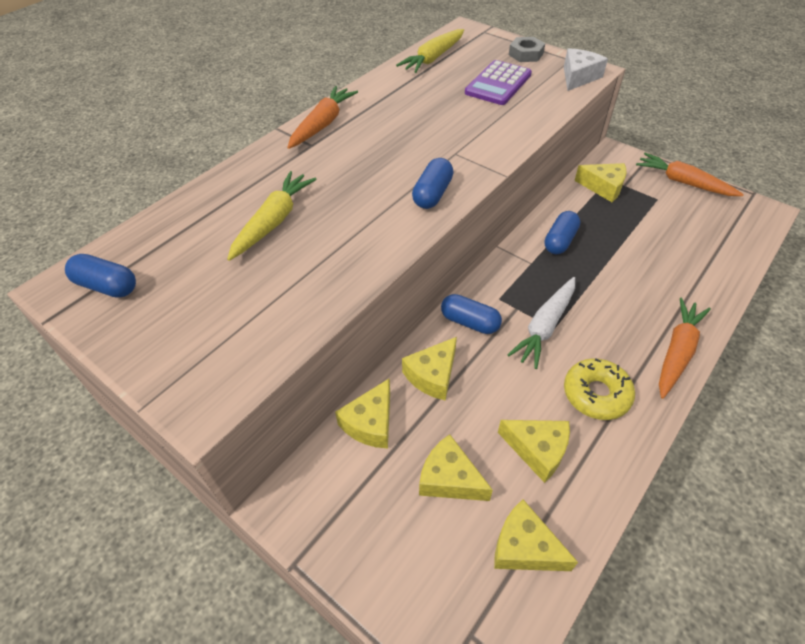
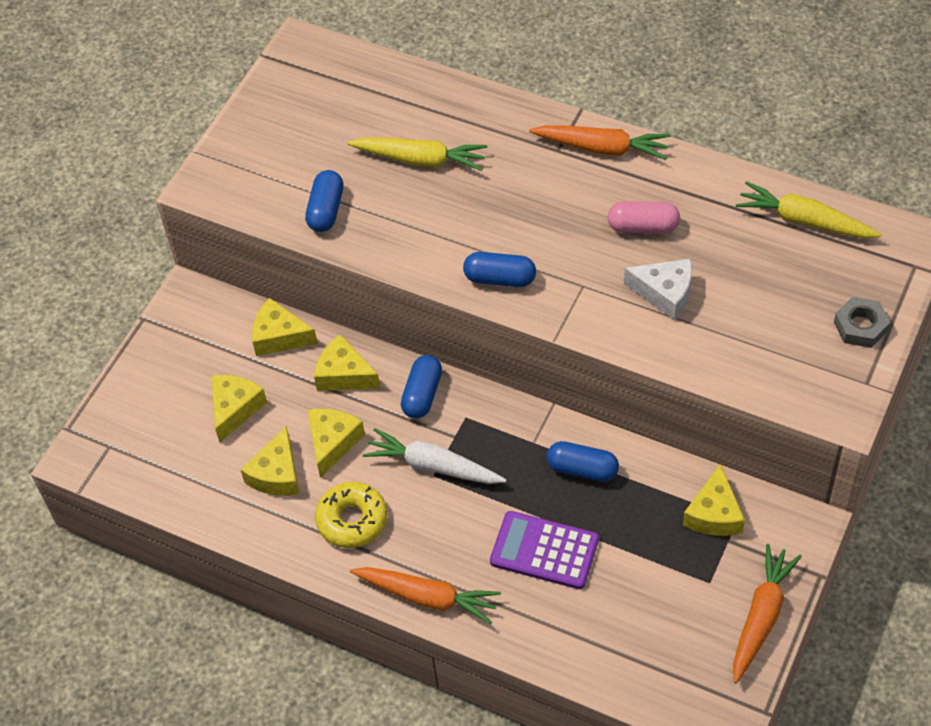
camera: 80 degrees right, 5 degrees up
(107, 286) = (308, 75): blue capsule -> blue capsule (326, 210)
(409, 118) = (643, 227): none -> pink capsule
(498, 84) = (760, 304): purple calculator -> purple calculator (544, 550)
(524, 547) = (182, 473): yellow cheese -> yellow cheese (333, 442)
(578, 77) = (814, 396): white cheese -> white cheese (665, 293)

